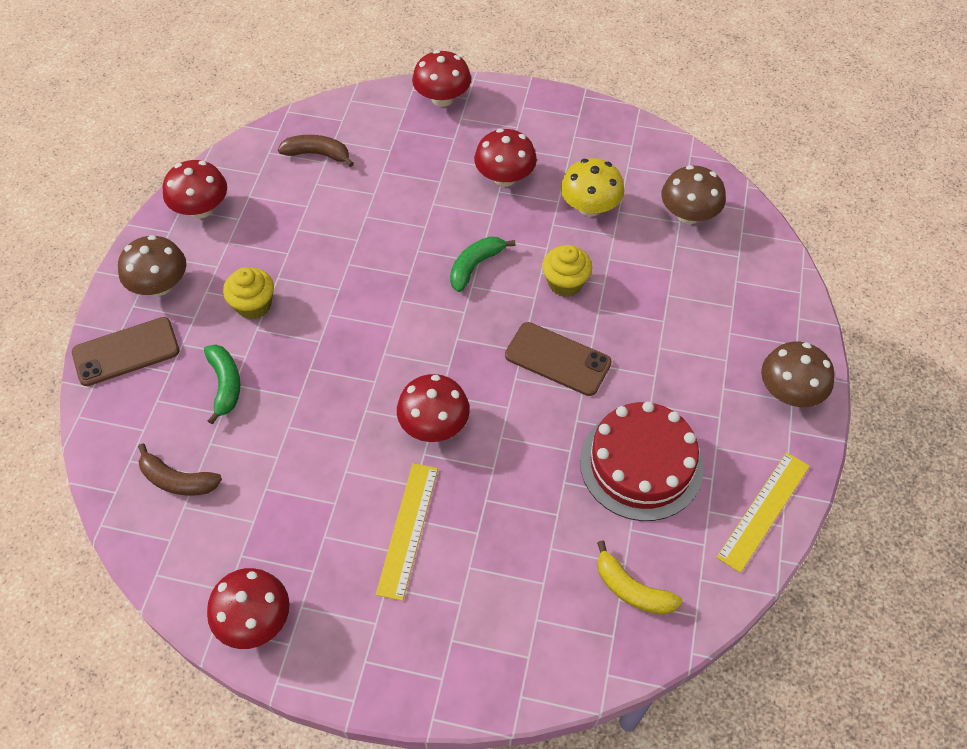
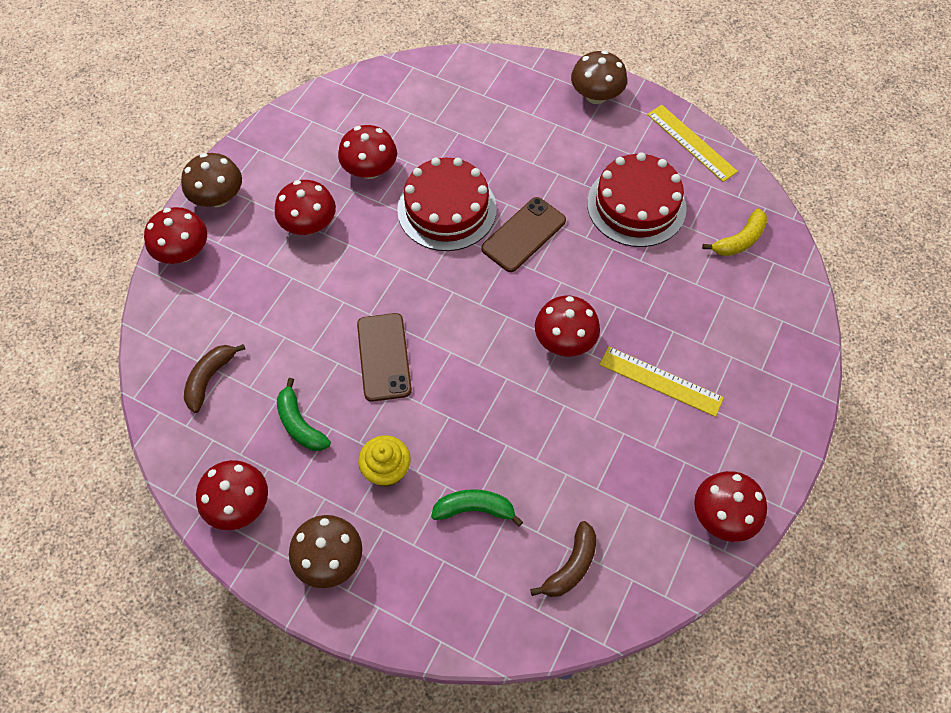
camera: 75 degrees left, 5 degrees up
(126, 352) = (406, 602): brown phone -> brown phone (384, 357)
(475, 266) = (405, 272): green banana -> green banana (300, 424)
(565, 283) = (447, 209): yellow cupcake -> red cake
(590, 207) = (370, 170): yellow mushroom -> red mushroom
(688, 214) = (405, 104): brown mushroom -> brown mushroom (218, 197)

